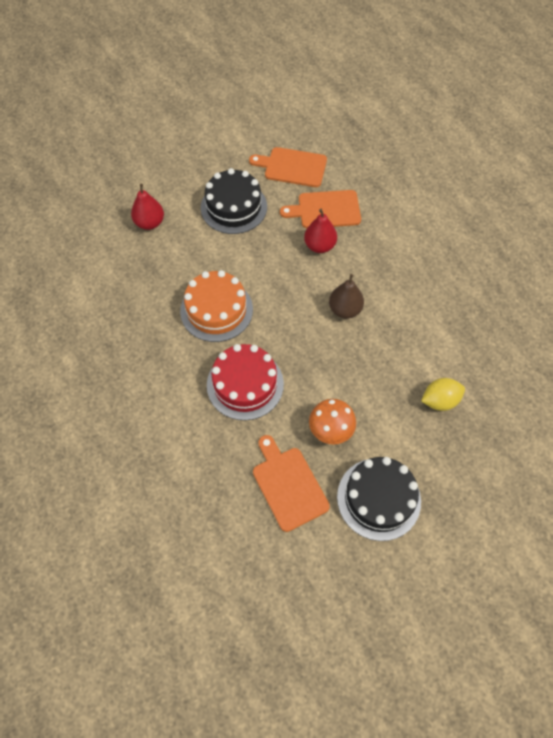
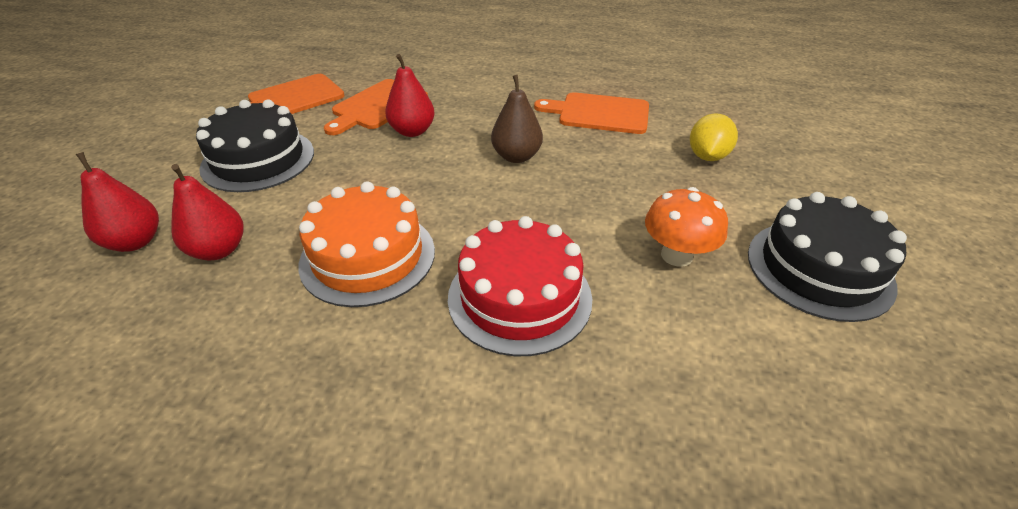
camera: 50 degrees left, 20 degrees down
(171, 255) = (219, 250): none -> red pear
(288, 485) = (738, 348): orange cutting board -> orange cutting board (599, 113)

